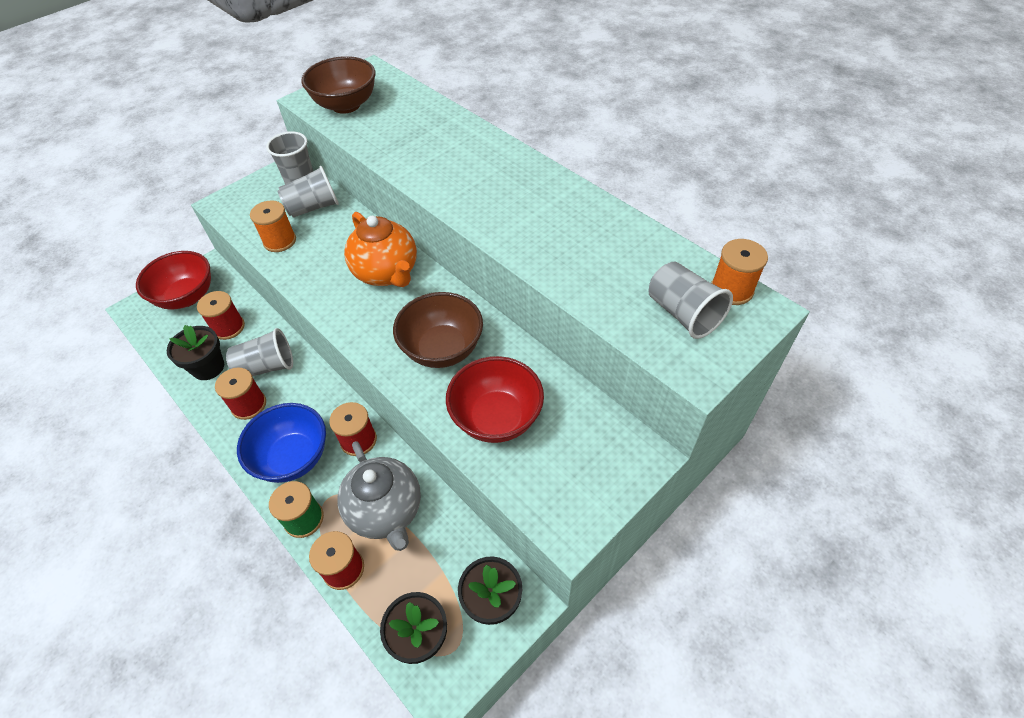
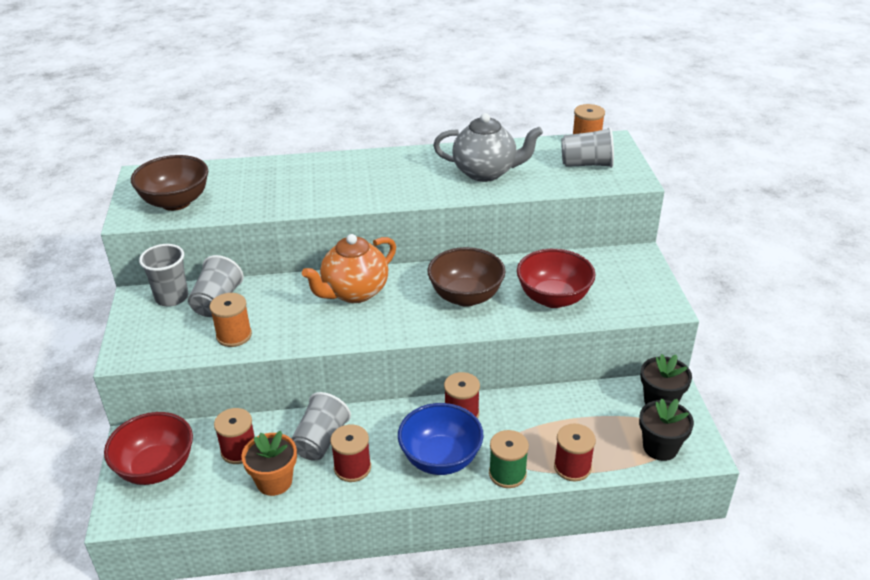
camera: 55 degrees left, 15 degrees down
(208, 367) = (274, 481): black flower pot -> orange flower pot
(386, 512) = (543, 424): grey teapot -> grey teapot (486, 172)
(387, 273) = (354, 292): orange teapot -> orange teapot turned 135 degrees clockwise

